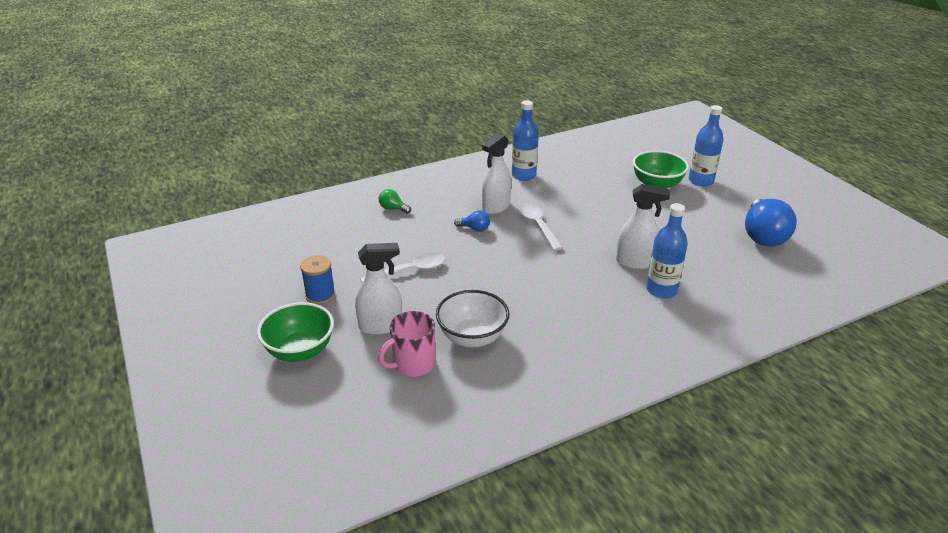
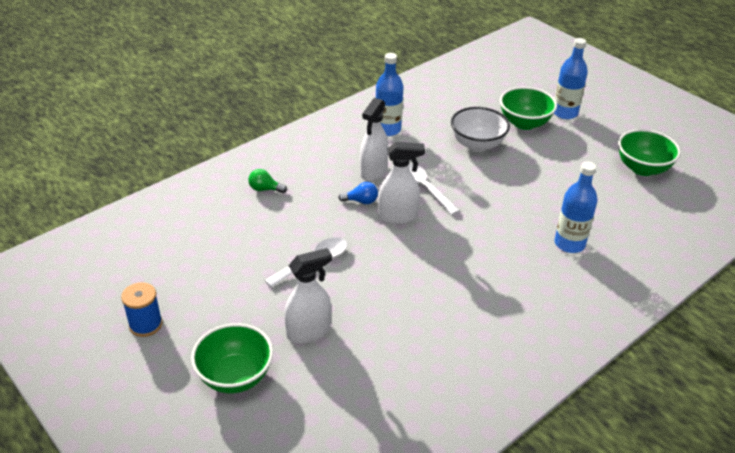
camera: 15 degrees left, 5 degrees up
(320, 295) = (229, 307): blue spool -> blue spool (145, 324)
(413, 364) = (359, 370): pink mug -> none
(472, 337) = (407, 328): white bowl -> white bowl (477, 145)
(635, 262) = (534, 216): white spray bottle -> white spray bottle (398, 217)
(763, 236) = (642, 168): blue light bulb -> green bowl

